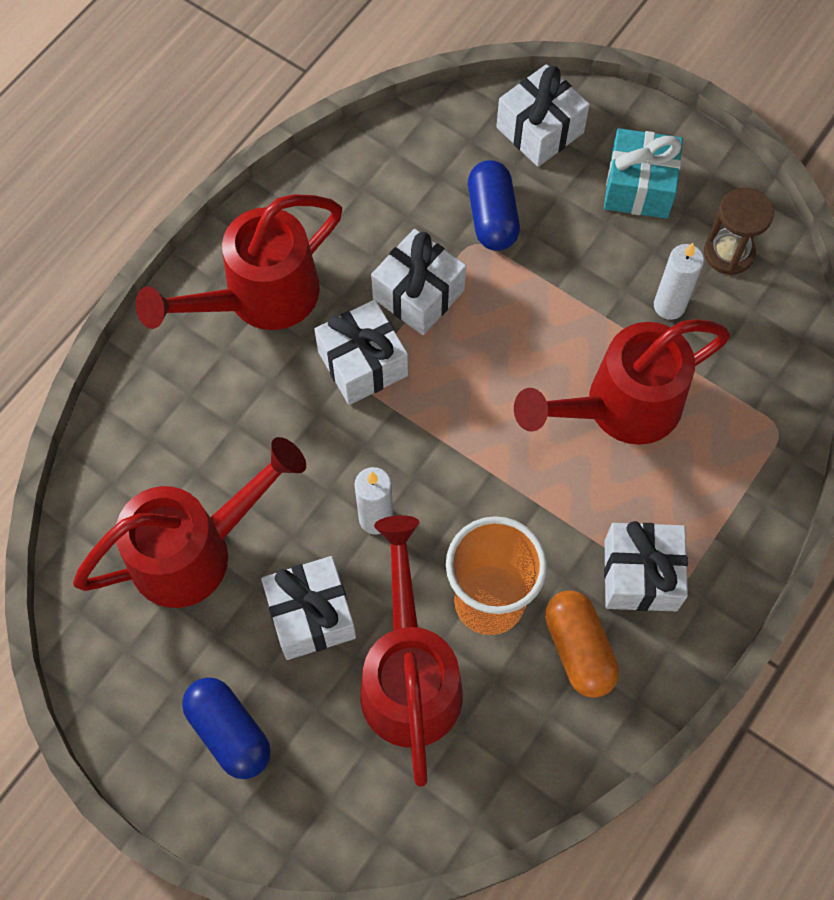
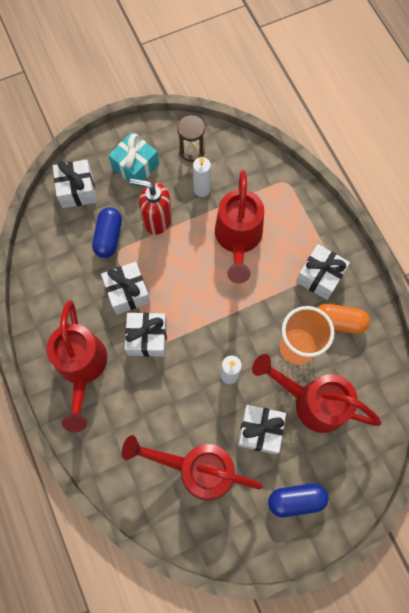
camera: 60 degrees left, 5 degrees up
(196, 550) = (197, 468): red watering can -> red watering can turned 75 degrees counterclockwise
(492, 217) = (109, 237): blue capsule -> blue capsule turned 75 degrees clockwise
(569, 268) = (157, 219): none -> red soap dispenser

